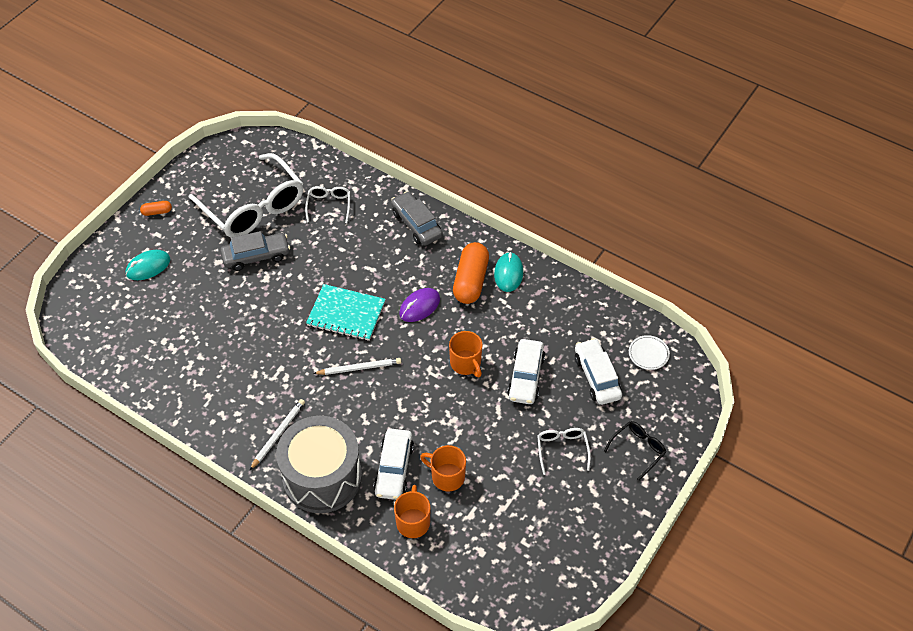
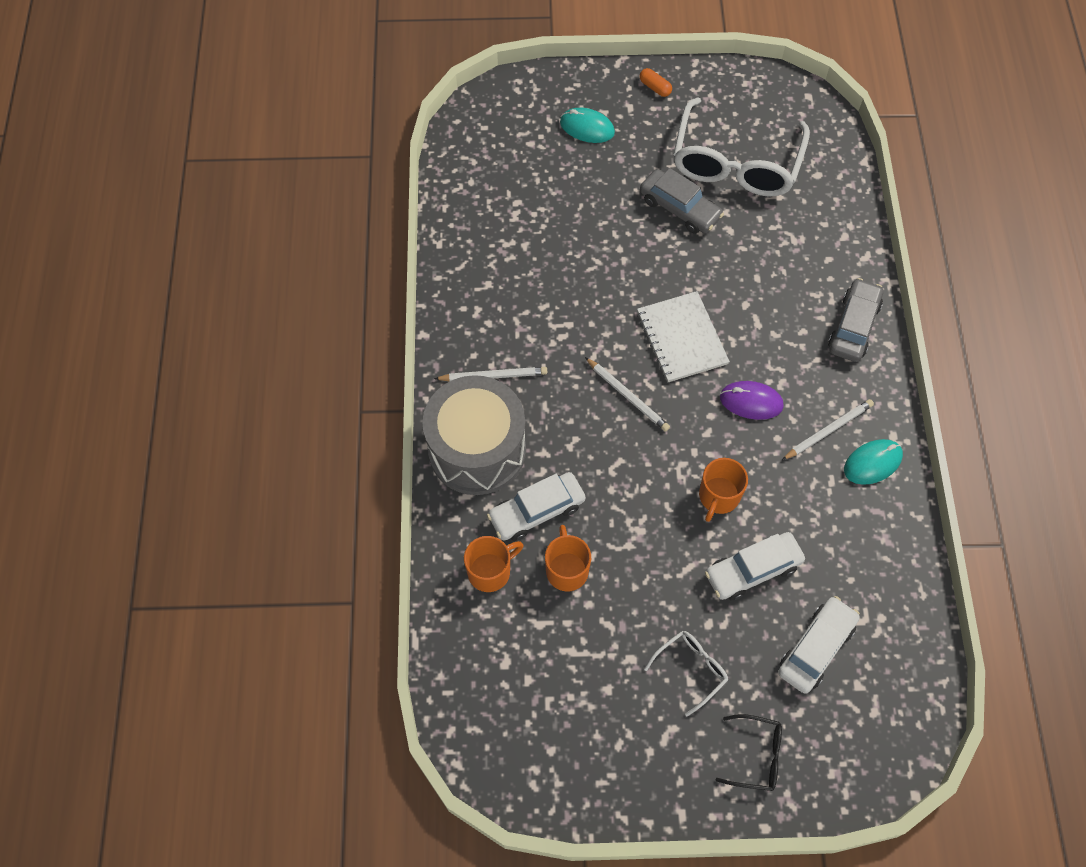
camera: 55 degrees right, 10 degrees up
(329, 205) = (800, 228): white glasses -> none
(346, 314) = (682, 338): turquoise notebook -> white notebook
(470, 281) = (828, 430): orange capsule -> white pencil
(648, 354) = (895, 688): white plate -> none

